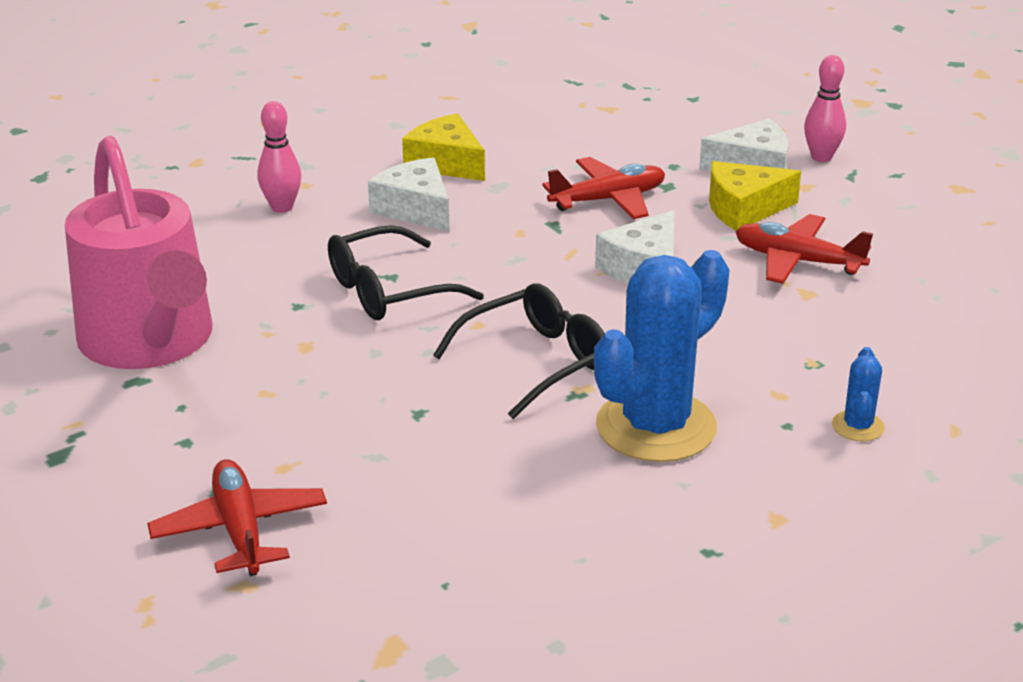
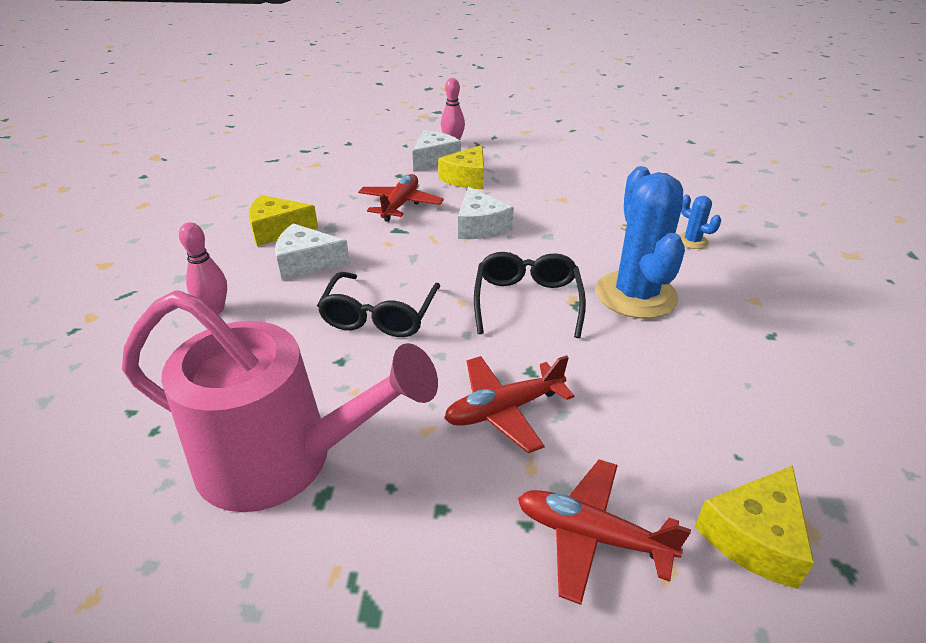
camera: 50 degrees left, 5 degrees up
(340, 623) = (754, 536): none -> yellow cheese
(797, 261) = (531, 188): red plane -> red plane (504, 410)

